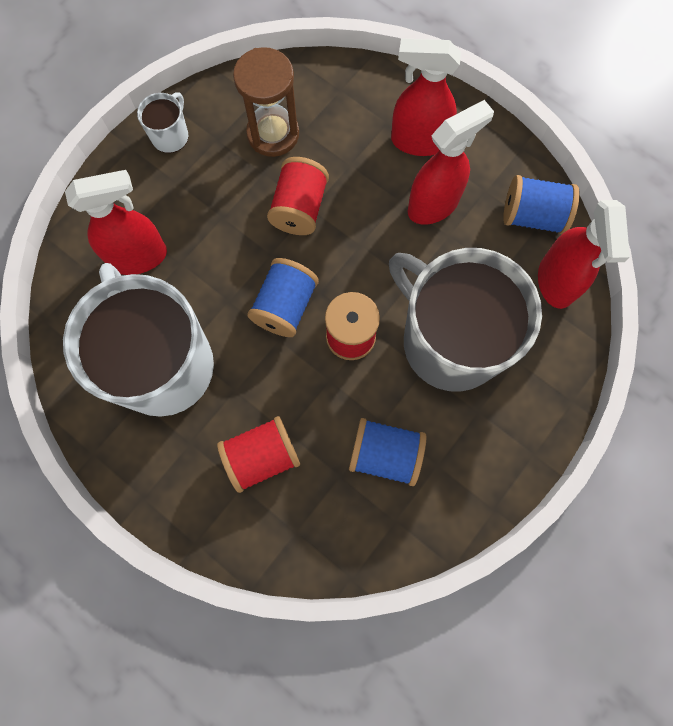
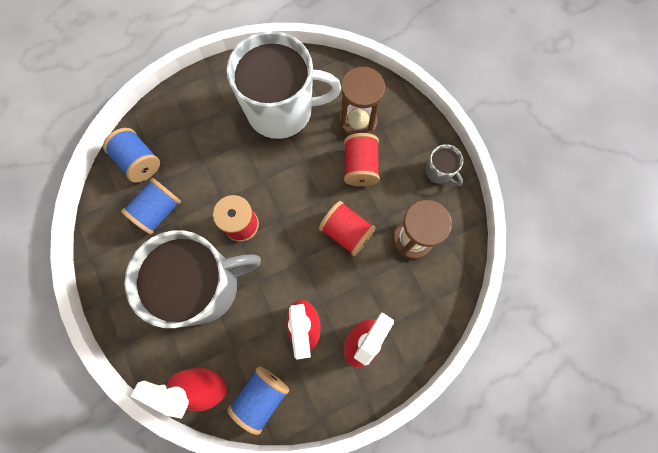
camera: 115 degrees right, 0 degrees up
(139, 257) = (358, 122): red spray bottle -> brown hourglass
(170, 136) = (439, 172): white mug -> grey mug
(261, 456) = (197, 142): red spool -> red spool (360, 166)
(285, 306) = (282, 193): blue spool -> blue spool (139, 162)

